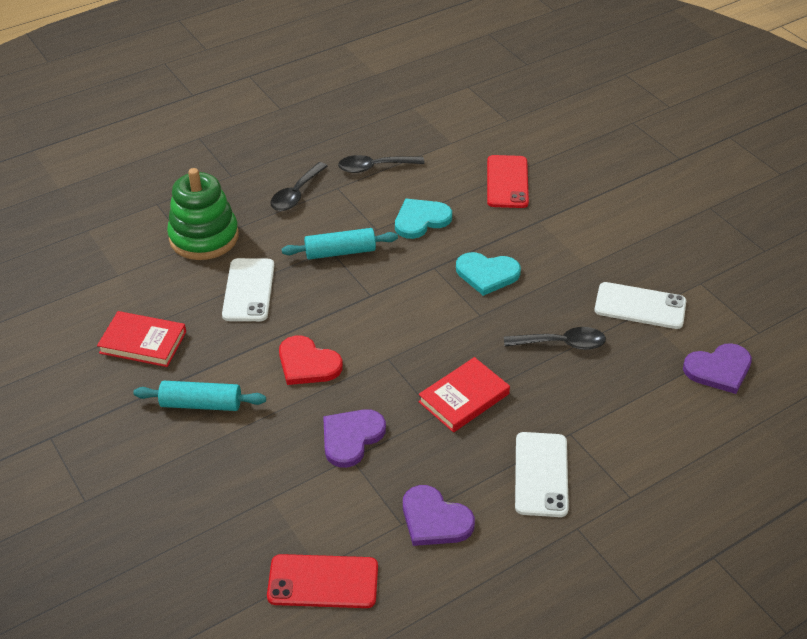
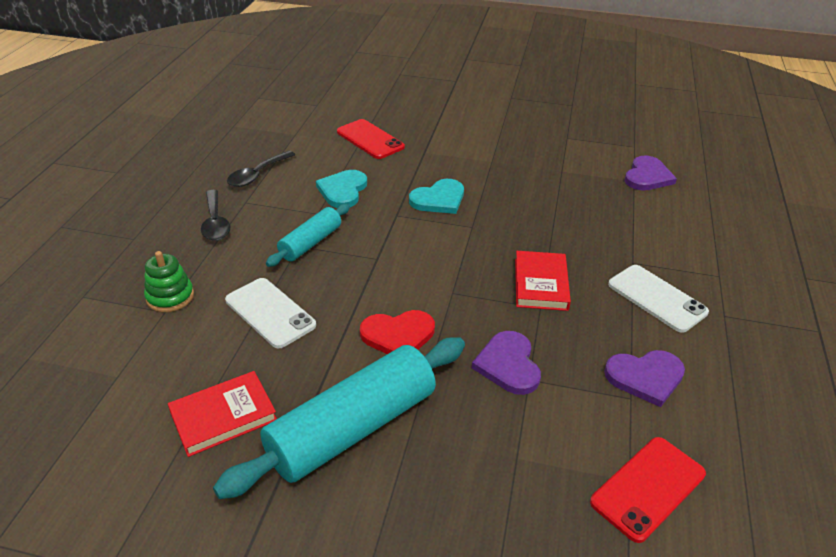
camera: 45 degrees left, 5 degrees down
(201, 404) = (352, 428): turquoise rolling pin -> turquoise rolling pin, size x1.86
(204, 237) = (170, 297): green stacking toy -> green stacking toy, size x0.59
(561, 344) = (547, 213): black spoon -> none
(640, 306) = (556, 167): white phone -> none

